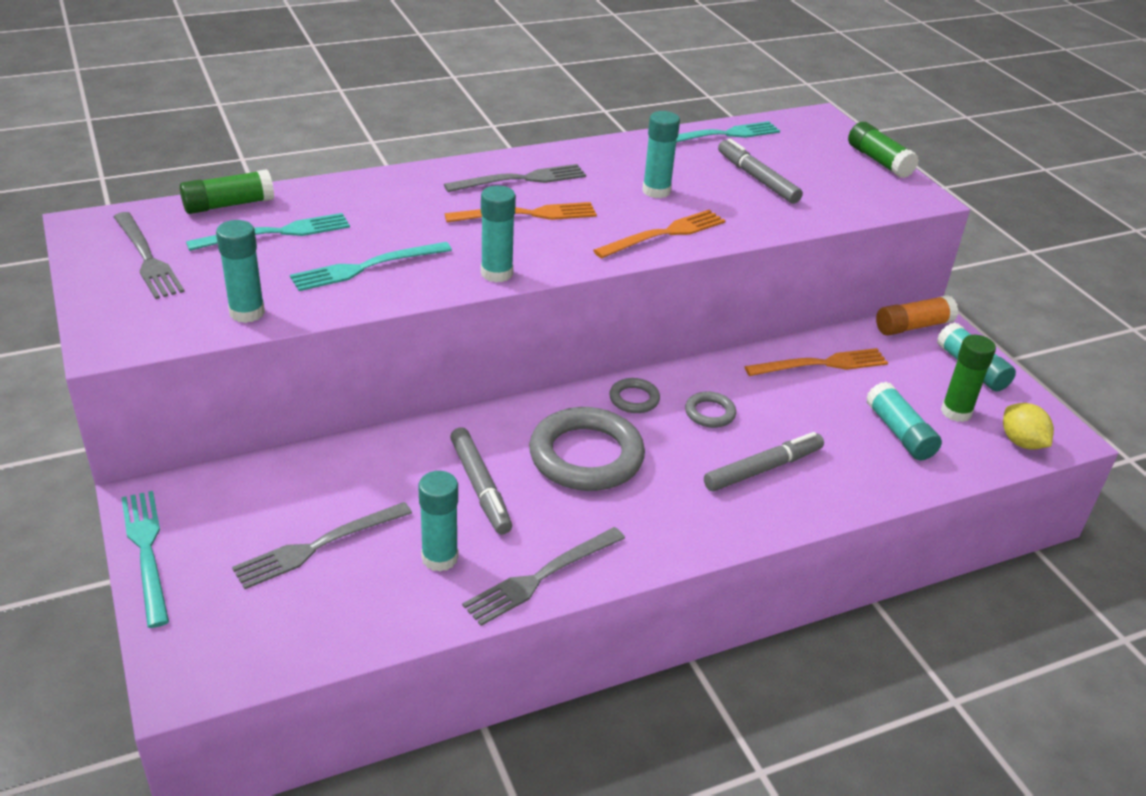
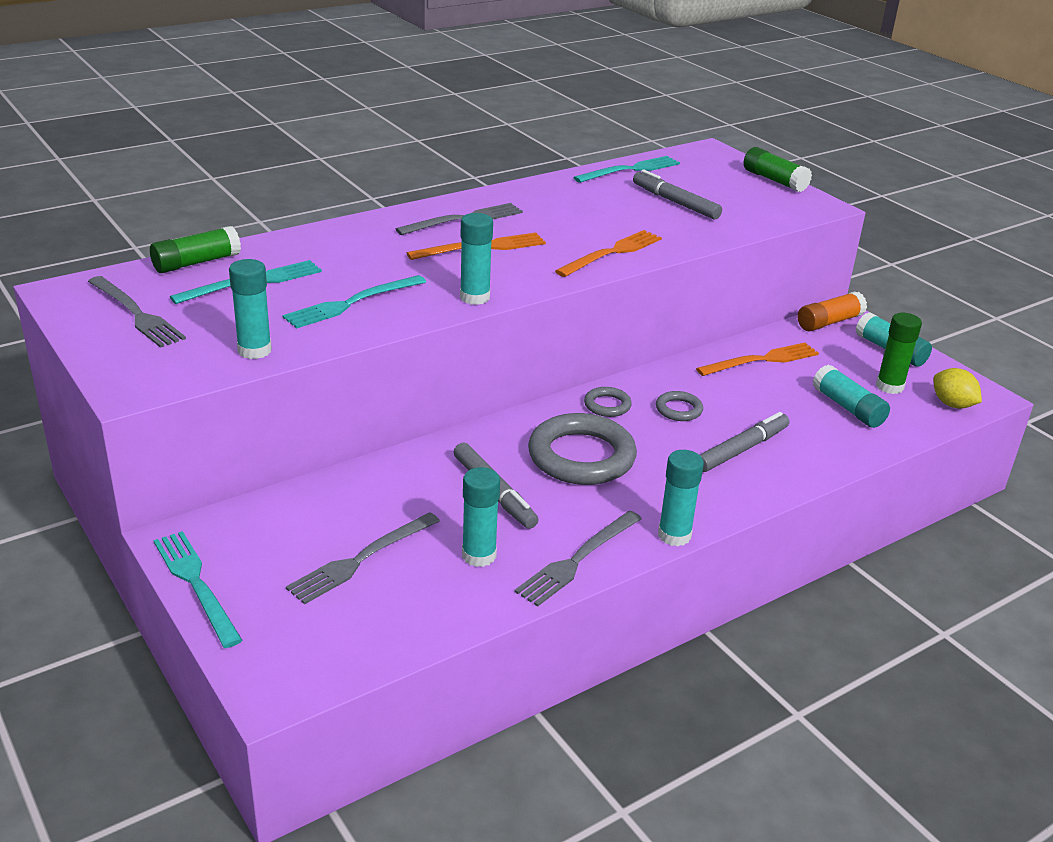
camera: 10 degrees left, 5 degrees down
(656, 191) = (590, 219): turquoise glue stick -> turquoise glue stick (674, 535)

